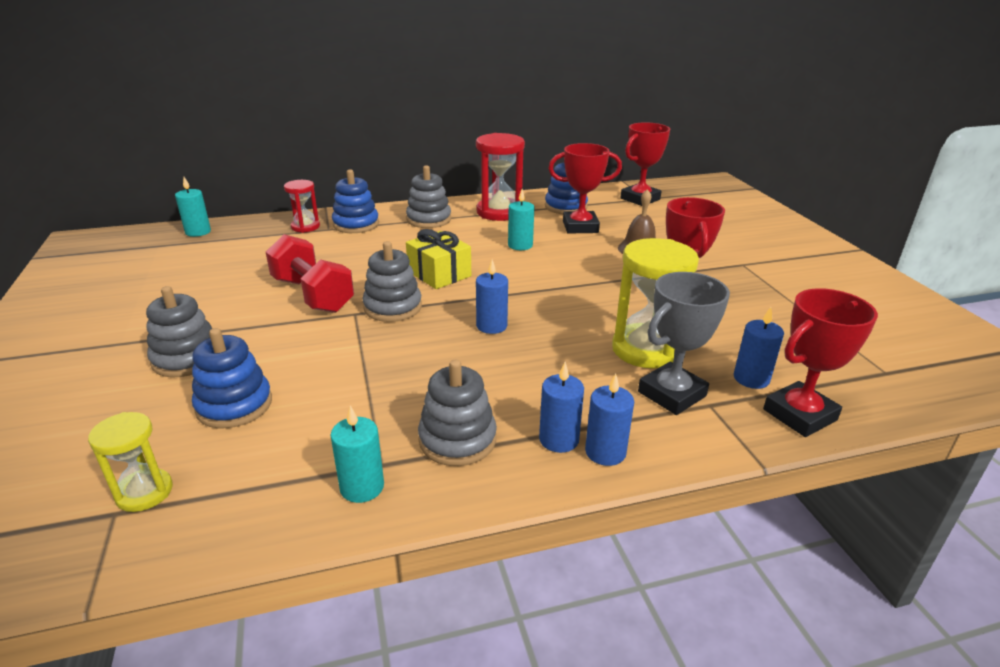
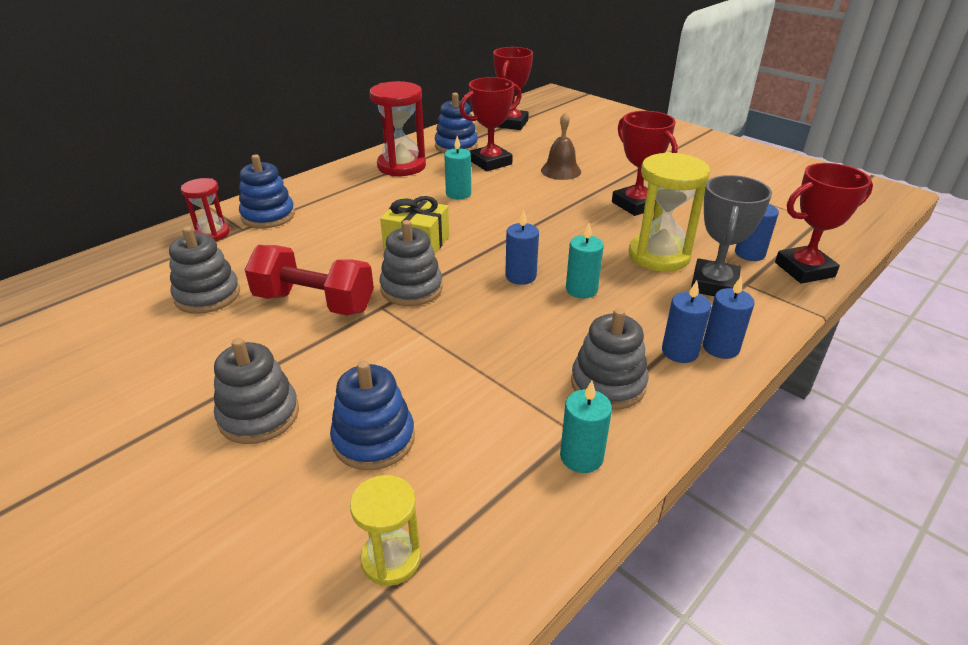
camera: 30 degrees left, 5 degrees up
(198, 232) = (80, 275): turquoise candle -> turquoise candle (581, 289)
(429, 219) = (340, 191): grey stacking toy -> grey stacking toy (207, 295)
(799, 415) = (804, 270): red trophy -> red trophy turned 45 degrees clockwise

